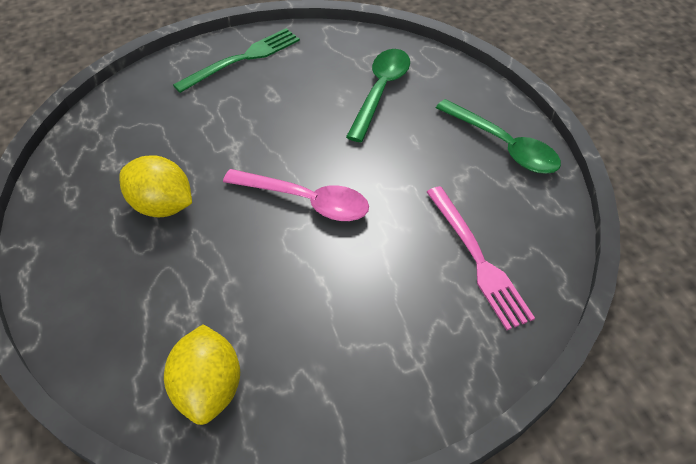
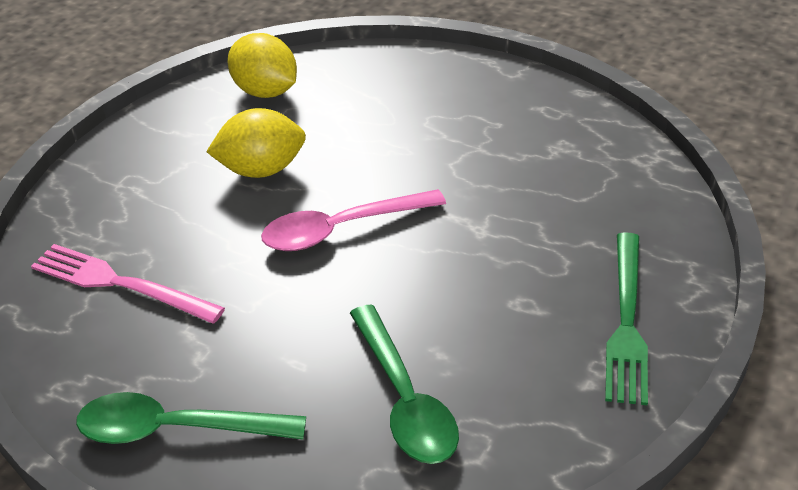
camera: 140 degrees right, 10 degrees down
(162, 205) = (463, 149): yellow lemon -> yellow lemon (261, 170)

